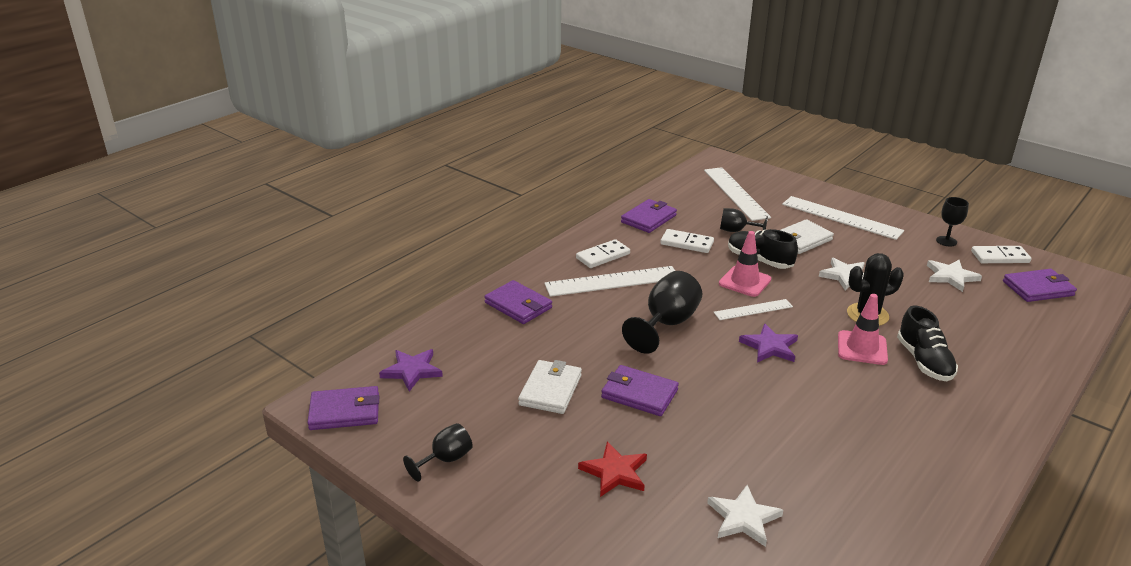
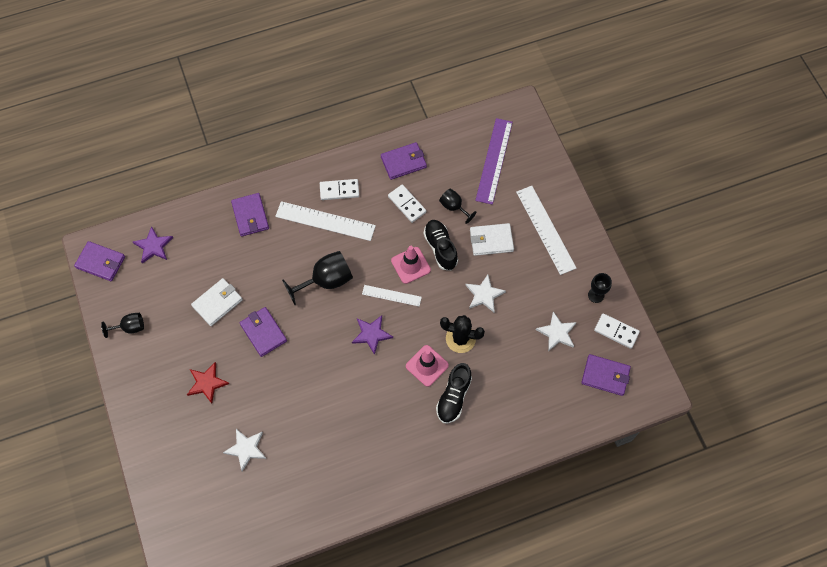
camera: 30 degrees right, 35 degrees up
(735, 193) = (494, 160): white ruler -> purple ruler

